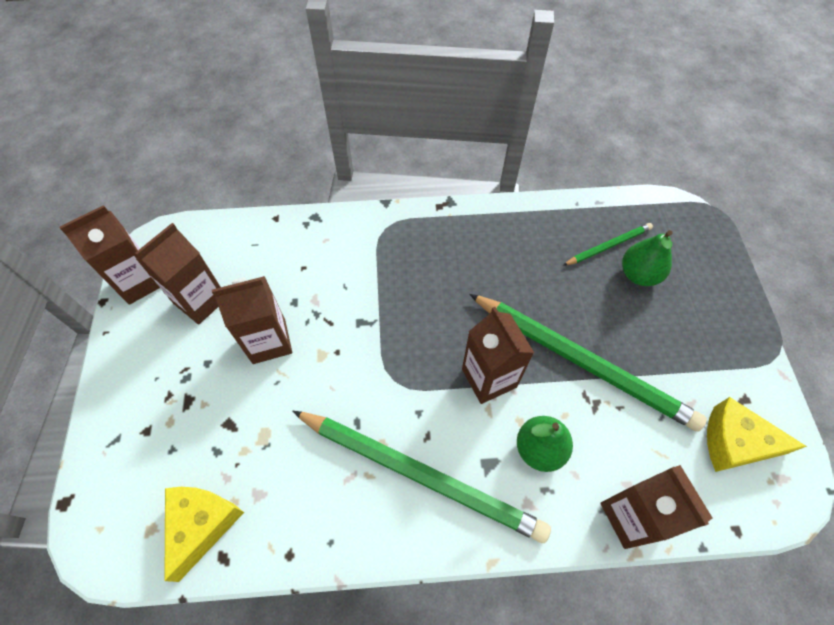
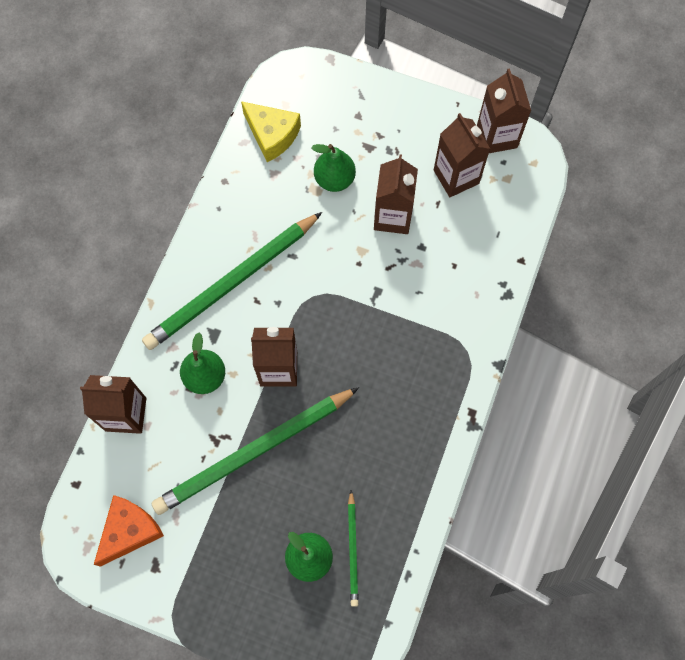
camera: 115 degrees right, 10 degrees up
(242, 420) = (334, 179): none -> green pear
(735, 442) = (130, 531): yellow cheese -> orange cheese

